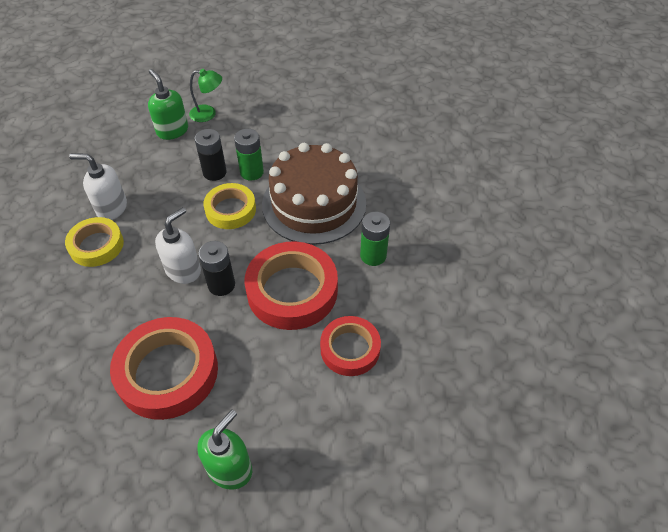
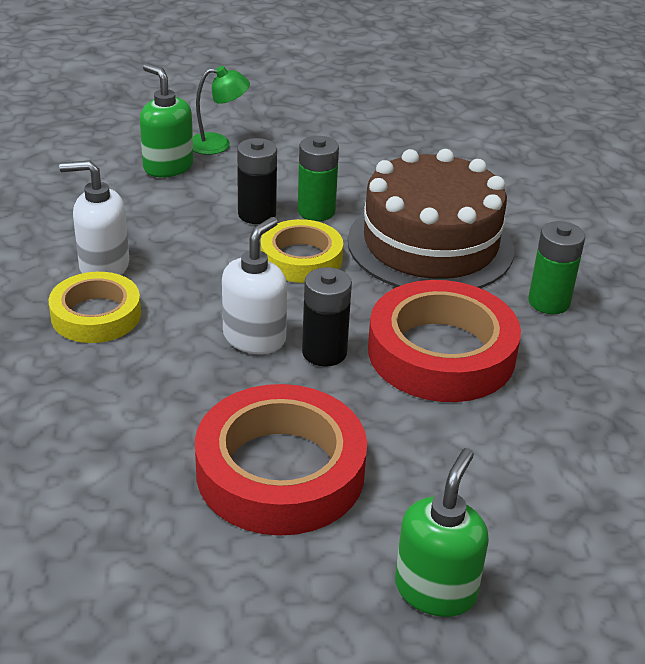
camera: 10 degrees left, 15 degrees down
(350, 349) = (563, 419): red tape -> none

